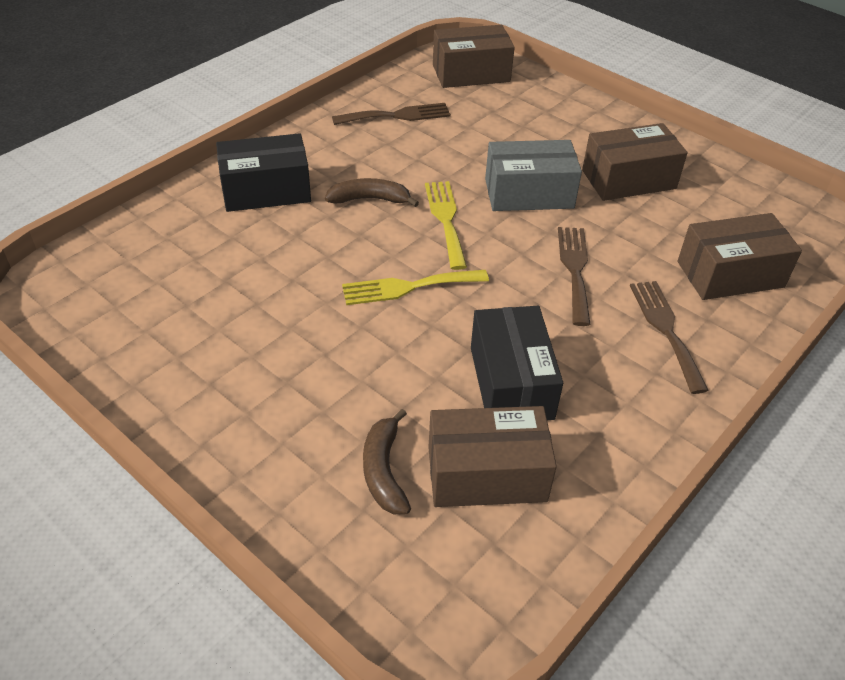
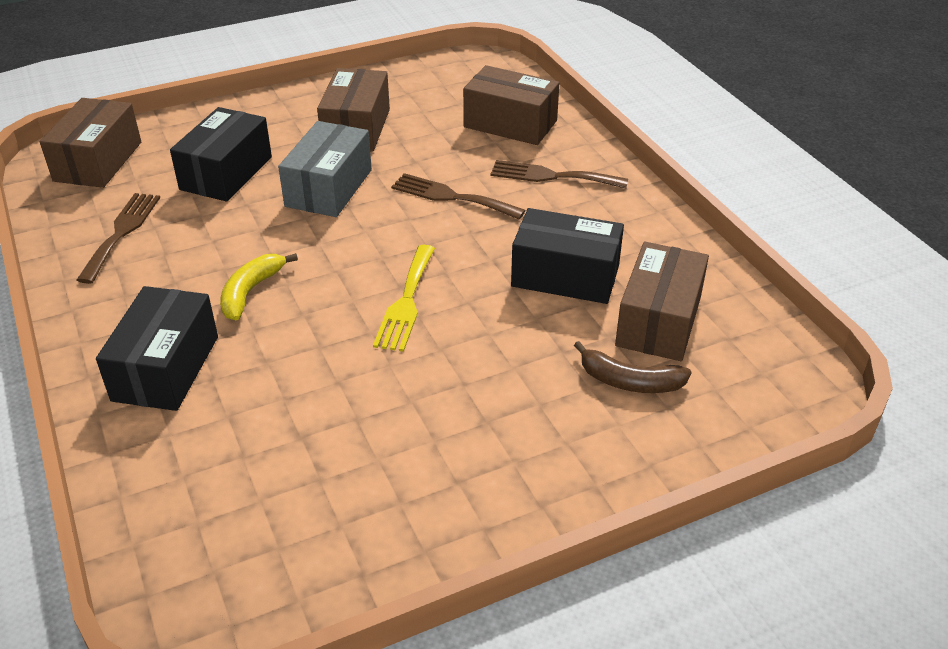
camera: 65 degrees left, 5 degrees down
(369, 199) = (251, 292): brown banana -> yellow banana
(446, 220) = (326, 250): yellow fork -> none
(505, 134) = (226, 173): none -> black box
(730, 274) = (510, 124): brown box -> brown box turned 75 degrees counterclockwise

